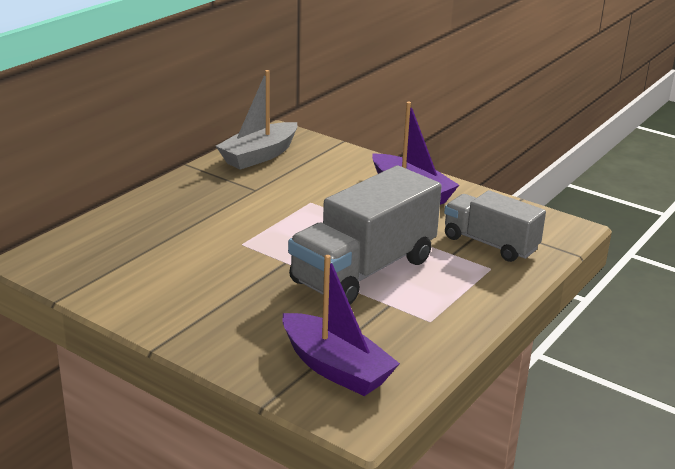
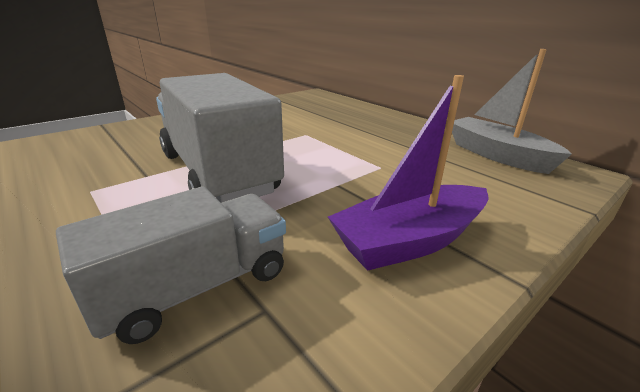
camera: 105 degrees right, 0 degrees up
(335, 368) = (98, 144): purple boat -> none

